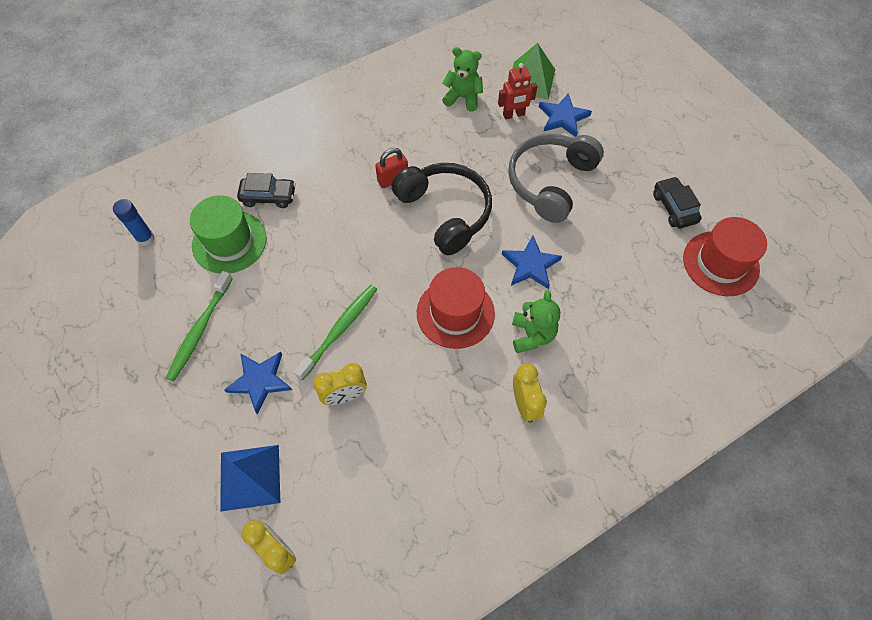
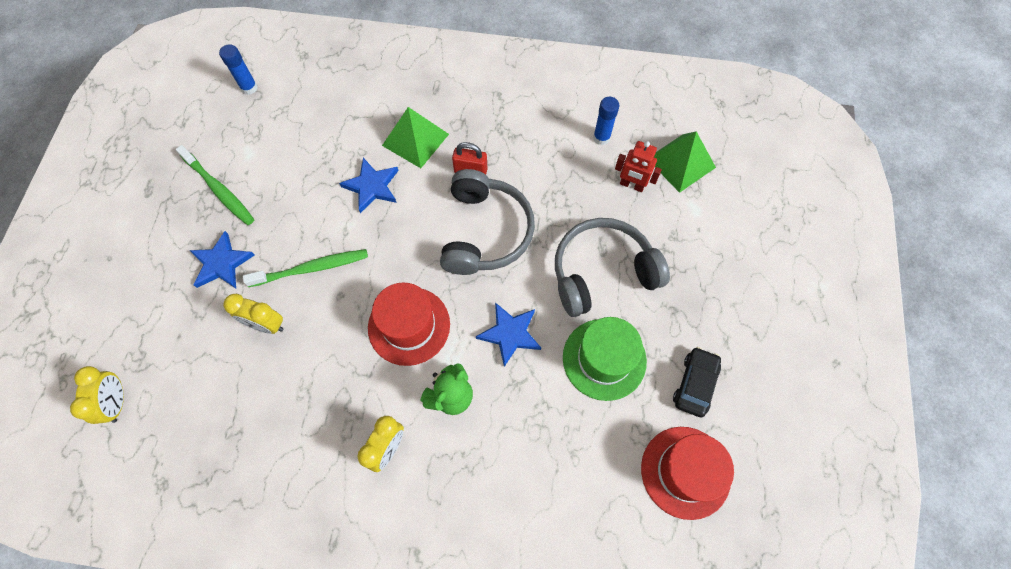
camera: 40 degrees right, 5 degrees up
(199, 330) = (219, 190): green toothbrush -> green toothbrush turned 105 degrees counterclockwise
(229, 242) = (301, 134): green hat -> green hat (604, 359)
(250, 477) = (149, 331): blue pyramid -> none
(268, 196) = (363, 116): black car -> none
(328, 185) = (415, 139): none -> green pyramid
(445, 212) = (484, 232): black headphones -> grey headphones
(463, 98) = (601, 137): green teddy bear -> blue glue stick
(563, 117) = (675, 219): blue star -> blue star (372, 186)

